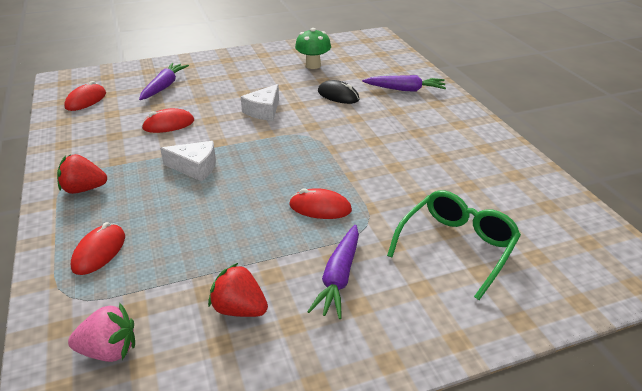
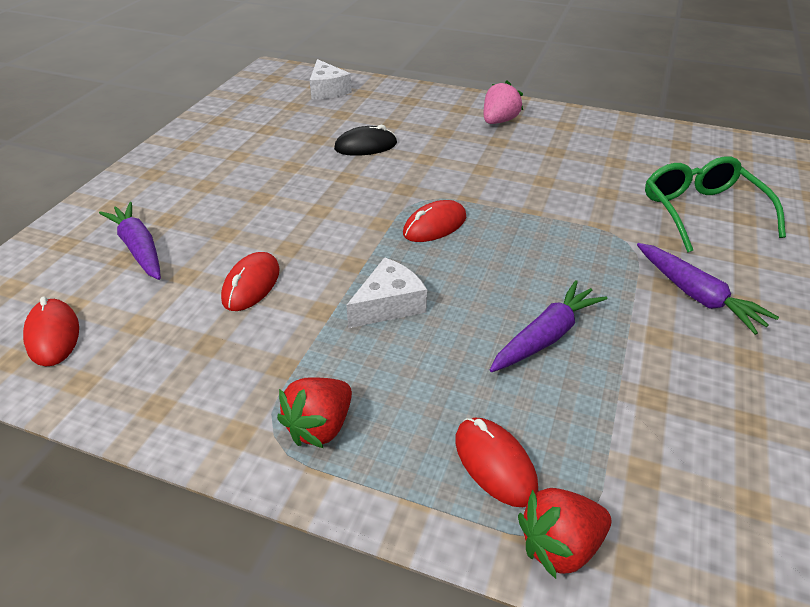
camera: 50 degrees left, 5 degrees up
(109, 350) = (710, 524): pink strawberry -> pink strawberry (499, 121)
(239, 309) = (702, 384): red strawberry -> red strawberry (560, 545)
(264, 111) = (327, 203): white cheese -> white cheese (327, 90)
(313, 65) = (274, 129): green mushroom -> none
(320, 208) = (569, 254): red mouse -> red mouse (434, 225)
(405, 89) = (411, 109): purple carrot -> purple carrot (545, 336)

